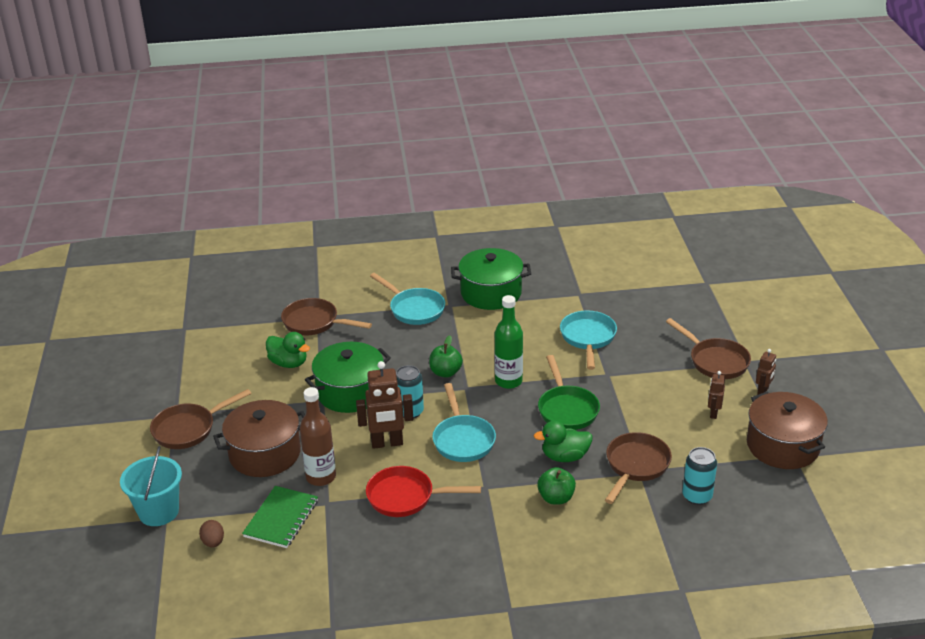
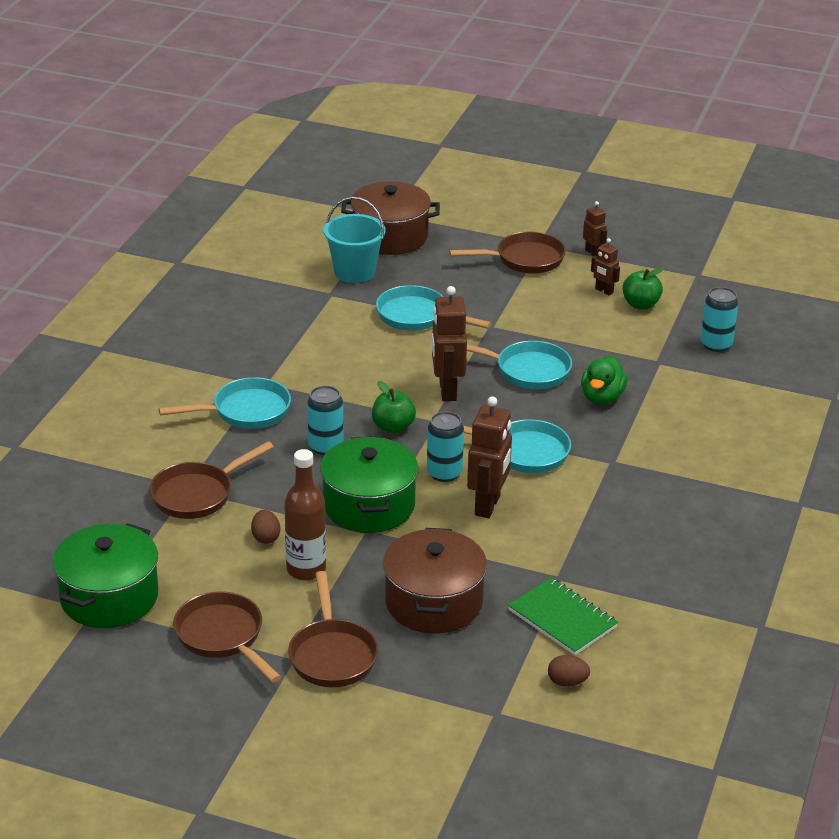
camera: 65 degrees left, 0 degrees up
(158, 512) = (479, 716): turquoise bucket -> turquoise bucket (354, 272)
(288, 363) = (265, 537): green duck -> brown egg
(321, 477) = (510, 570): brown bottle -> brown bottle (306, 569)
(401, 353) = (325, 446): none -> turquoise can
(406, 497) = (590, 519): red pan -> none
(491, 293) = (268, 349): green pot -> green pot (109, 597)
(508, 381) = (447, 391): green bottle -> brown robot
(556, 498) = (661, 424): green apple -> green apple (640, 304)
(567, 409) = (527, 370): green pan -> turquoise pan
(635, 466) = (648, 362): brown pan -> brown pan (223, 637)
(782, 446) = (680, 274): brown pot -> brown pot (390, 236)

